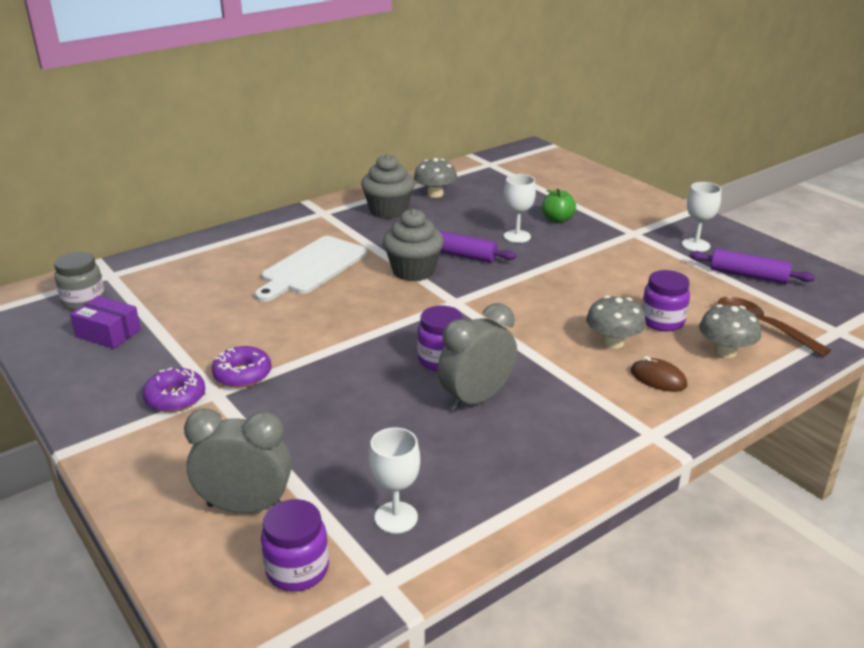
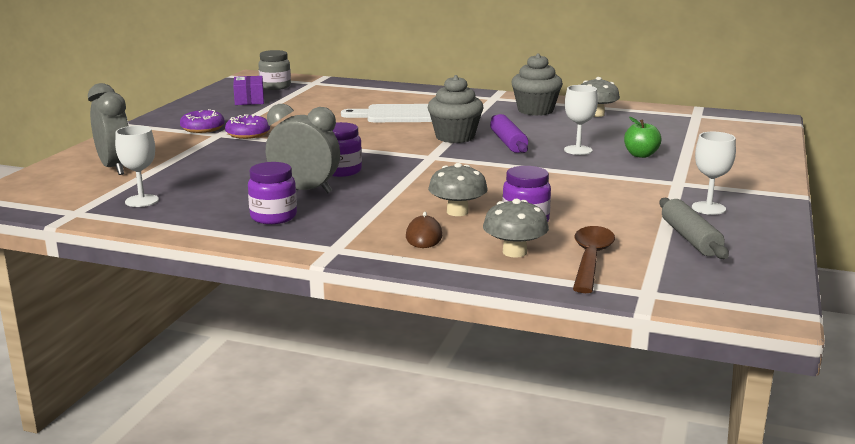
camera: 55 degrees right, 10 degrees down
(297, 570) = (70, 192): purple jar -> purple jar (273, 217)
(748, 275) = (690, 238): purple rolling pin -> grey rolling pin

